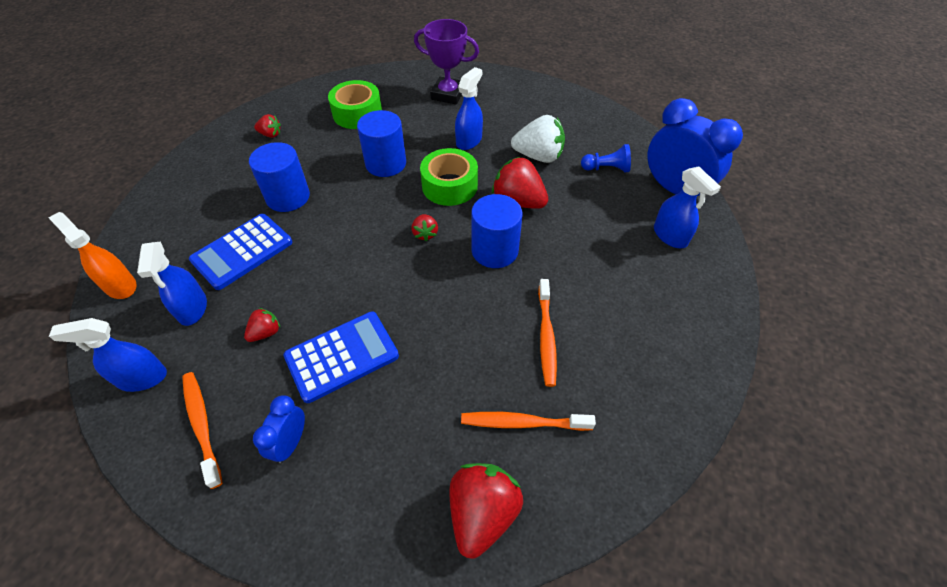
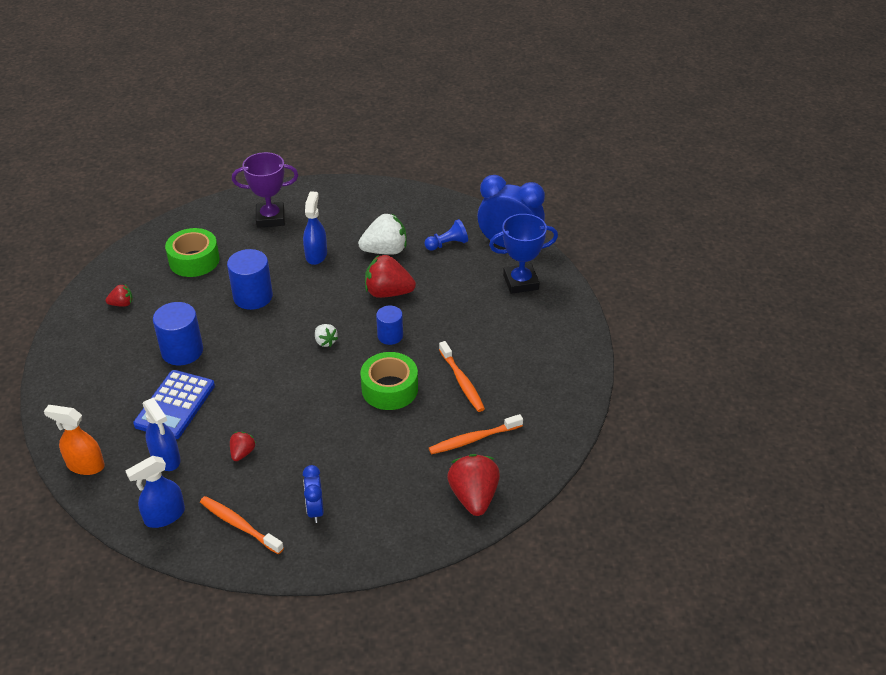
camera: 25 degrees left, 10 degrees down
(342, 356) = (315, 446): blue calculator -> none
(425, 234) = (325, 342): red strawberry -> white strawberry
(449, 186) = (322, 298): green tape -> green tape (389, 389)
(494, 250) = (390, 336): blue cylinder -> blue cylinder, size x0.63
(670, 236) = (521, 282): blue spray bottle -> blue trophy

